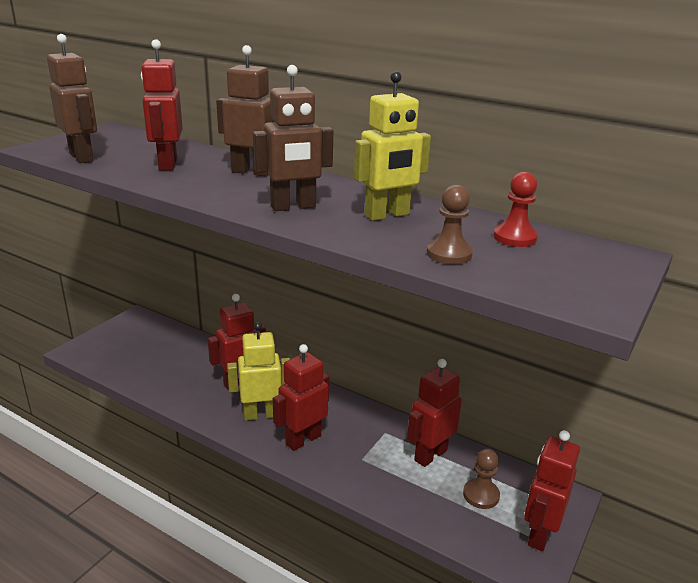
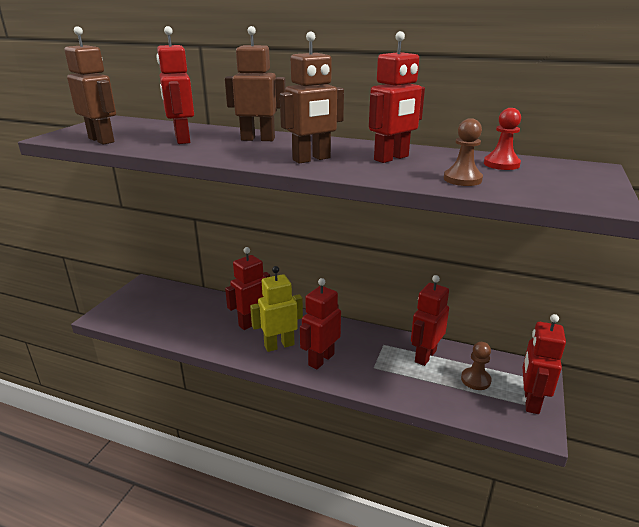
camera: 10 degrees left, 0 degrees up
(387, 215) = (391, 158): yellow robot -> red robot

